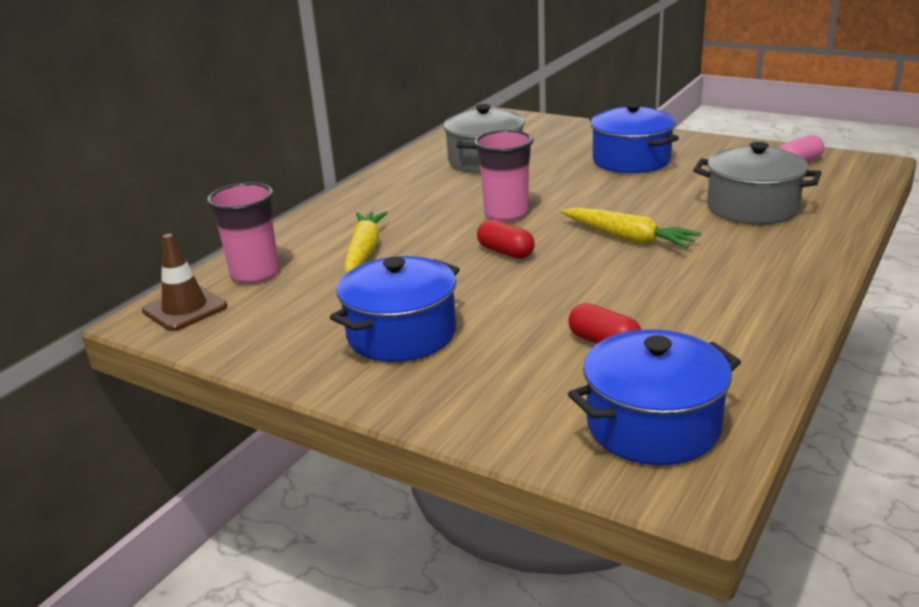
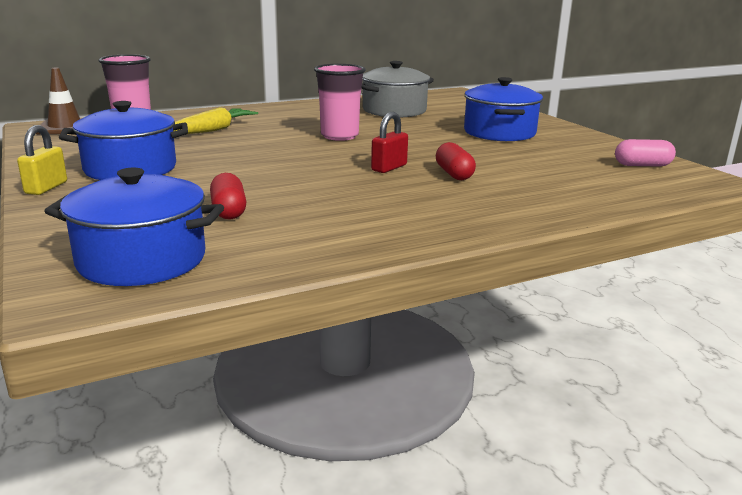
camera: 30 degrees right, 5 degrees down
(374, 393) = (46, 188): none -> yellow padlock
(506, 252) = (290, 152): red capsule -> red capsule (454, 174)
(628, 238) = (389, 168): yellow carrot -> red padlock
(752, 208) = (531, 178): grey pot -> none

